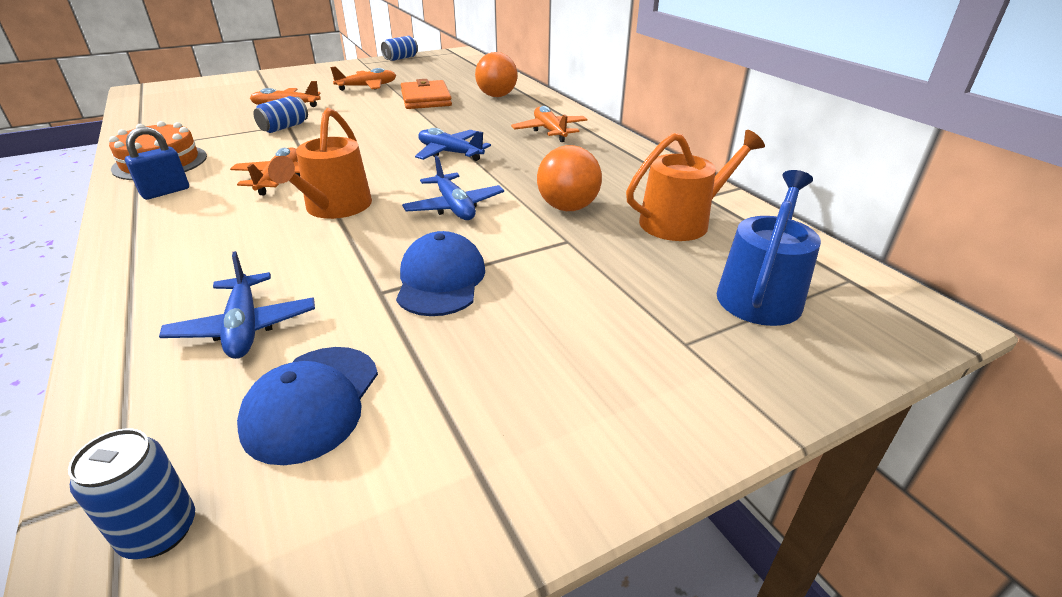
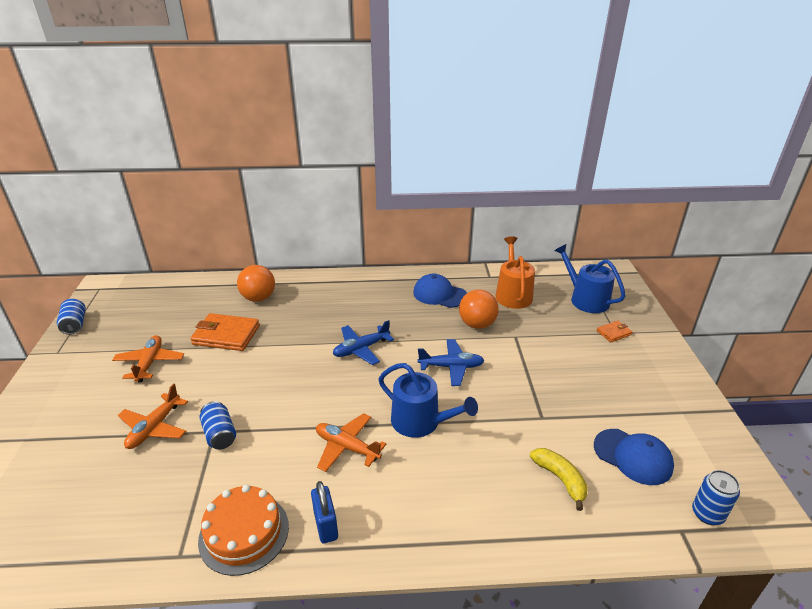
camera: 65 degrees left, 0 degrees up
(244, 327) = (560, 479): blue plane -> yellow banana
(335, 208) = (421, 422): orange watering can -> blue watering can
(441, 280) = (538, 392): blue cap -> blue cap (439, 294)
(550, 131) = (356, 296): orange plane -> none
(682, 341) = (613, 333): none -> orange wallet

